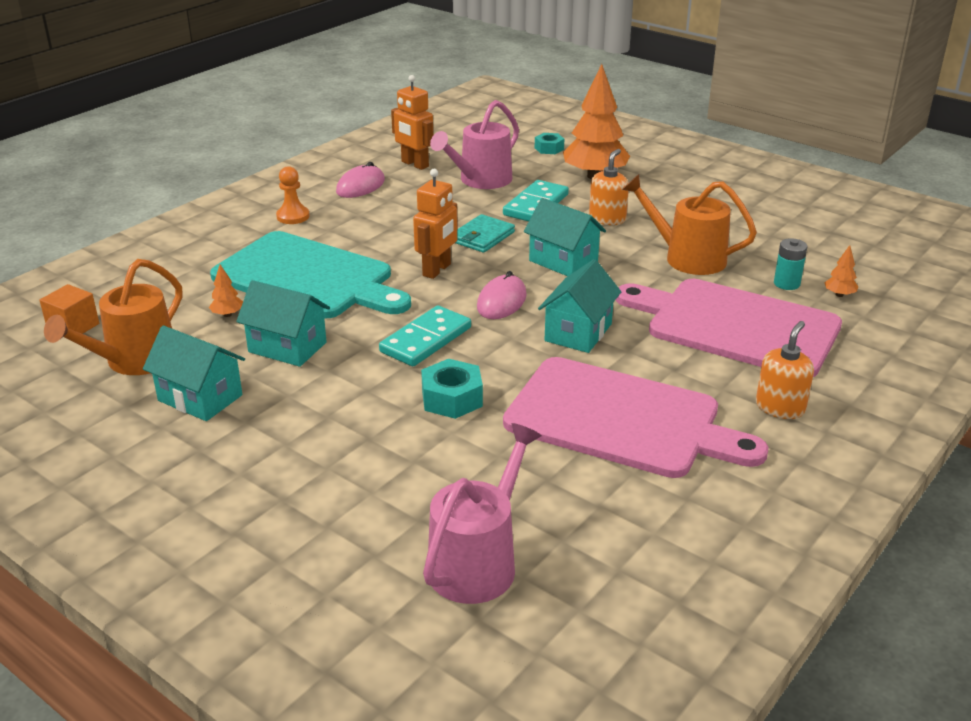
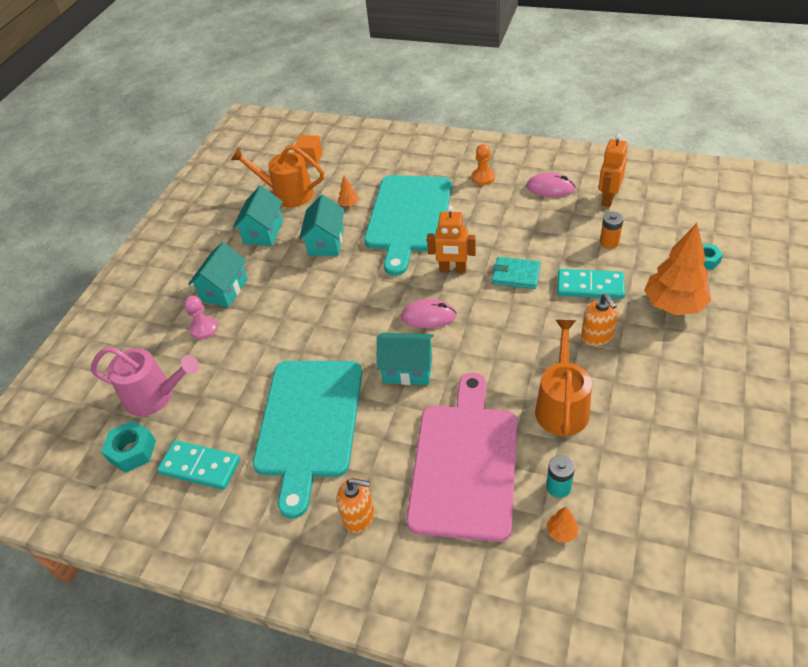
camera: 75 degrees right, 15 degrees up
(367, 489) = (204, 328): none -> pink pawn
(425, 340) = (361, 297): turquoise domino -> turquoise domino (200, 466)
(452, 398) = (301, 332): turquoise nut -> turquoise nut (132, 451)
(481, 180) = (609, 242): pink watering can -> orange battery
(563, 261) = (506, 331): turquoise house -> turquoise house (224, 290)
(607, 219) = (597, 336): orange soap dispenser -> orange soap dispenser turned 60 degrees clockwise
(621, 419) = (309, 423): pink cutting board -> turquoise cutting board

